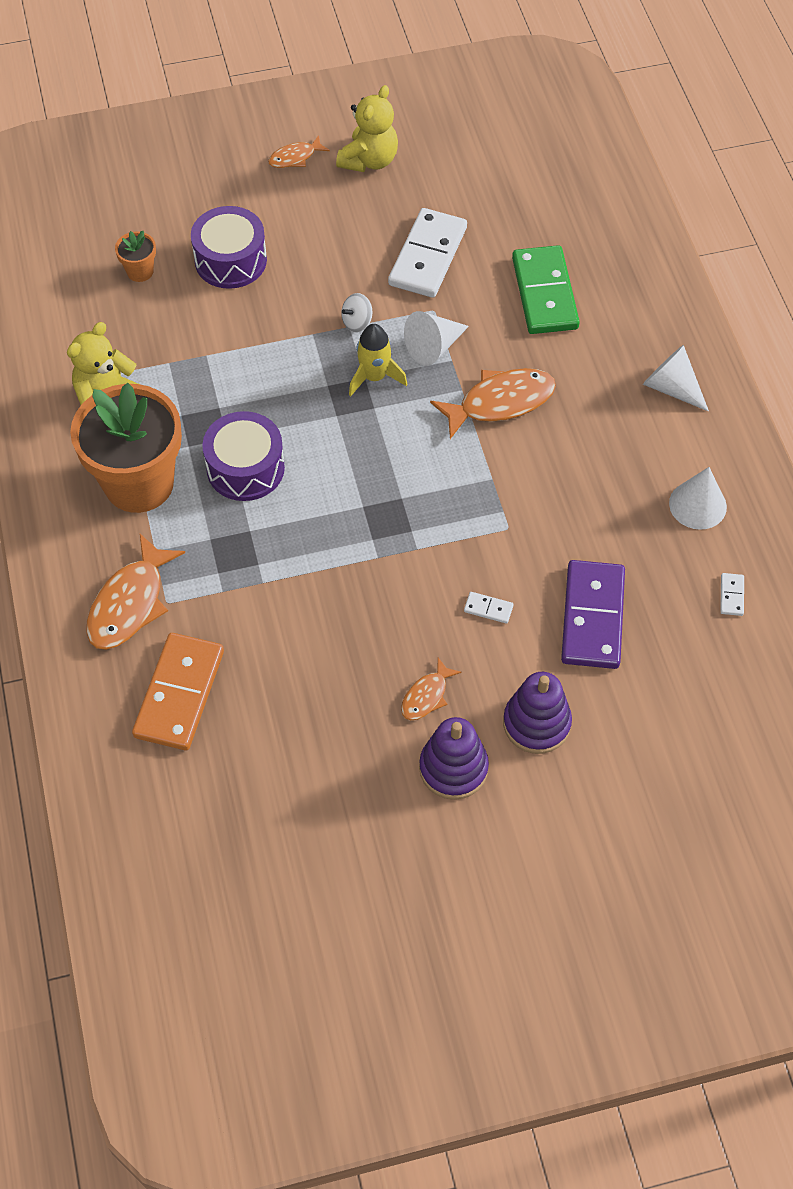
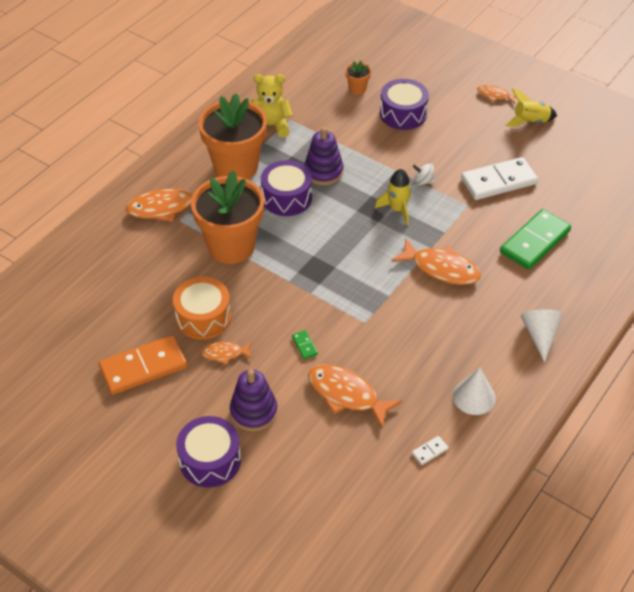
camera: 50 degrees right, 10 degrees down
(179, 694) = (132, 257): orange domino -> orange domino (143, 367)
(266, 577) = (231, 246): none -> orange flower pot
(351, 681) = (203, 317): none -> orange drum
(369, 160) = (530, 122): yellow teddy bear -> yellow rocket
(433, 347) = (444, 220): white cone -> none
(453, 768) = (191, 392): purple stacking toy -> purple stacking toy (323, 172)
(488, 609) = (304, 345): white domino -> green domino
(566, 813) = (210, 460): none -> purple drum
(593, 617) = (347, 394): purple domino -> orange fish

